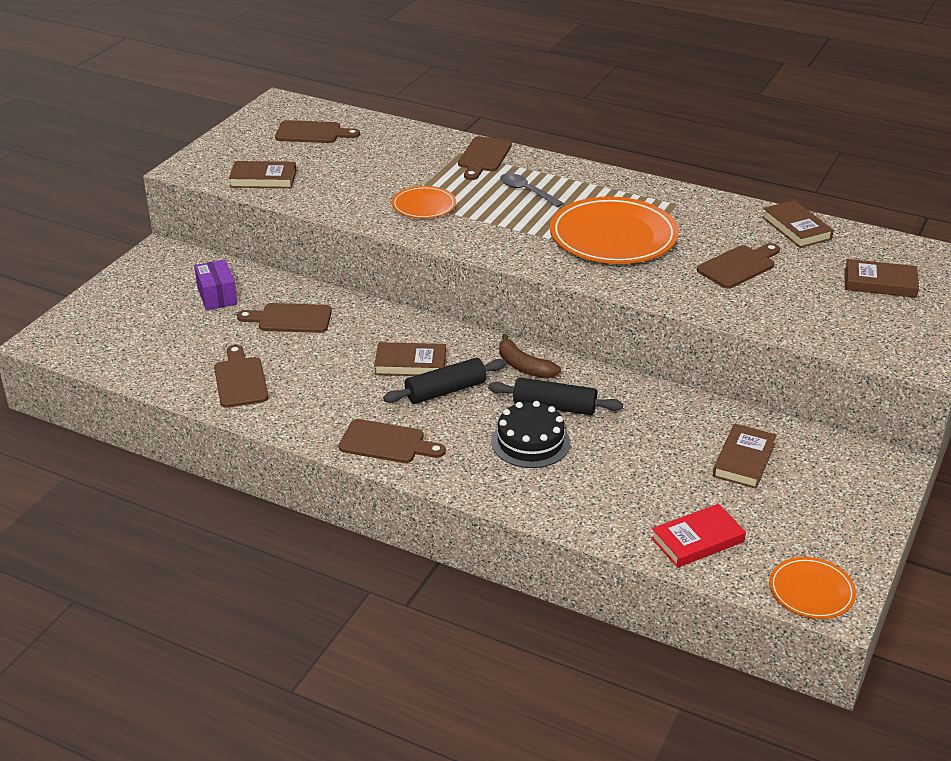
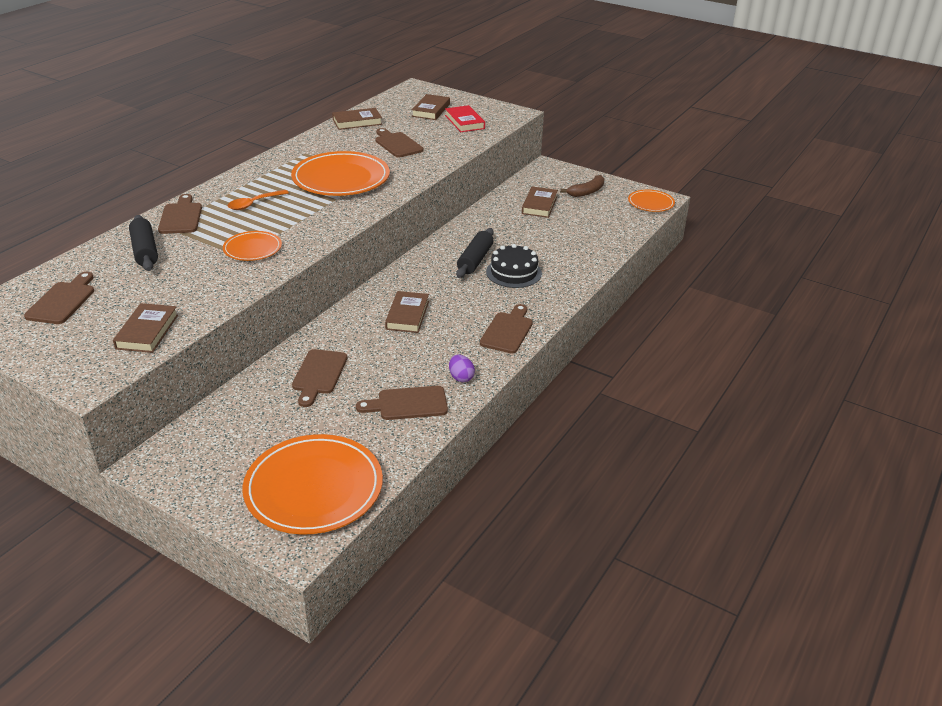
camera: 85 degrees left, 0 degrees up
(117, 338) = (314, 488): none -> orange plate
(217, 296) = (260, 420): purple box -> none
(288, 412) = (461, 377): none -> purple egg
(445, 391) = (447, 302): black rolling pin -> black rolling pin (145, 251)
(483, 157) = (181, 217): brown cutting board -> brown cutting board turned 120 degrees counterclockwise
(524, 366) = (424, 267): brown banana -> brown banana (586, 192)
(526, 191) = (254, 204): grey spoon -> orange spoon
(697, 540) = (611, 228): red book -> red book (464, 122)
(743, 460) = (539, 205): brown book -> brown book turned 75 degrees clockwise

